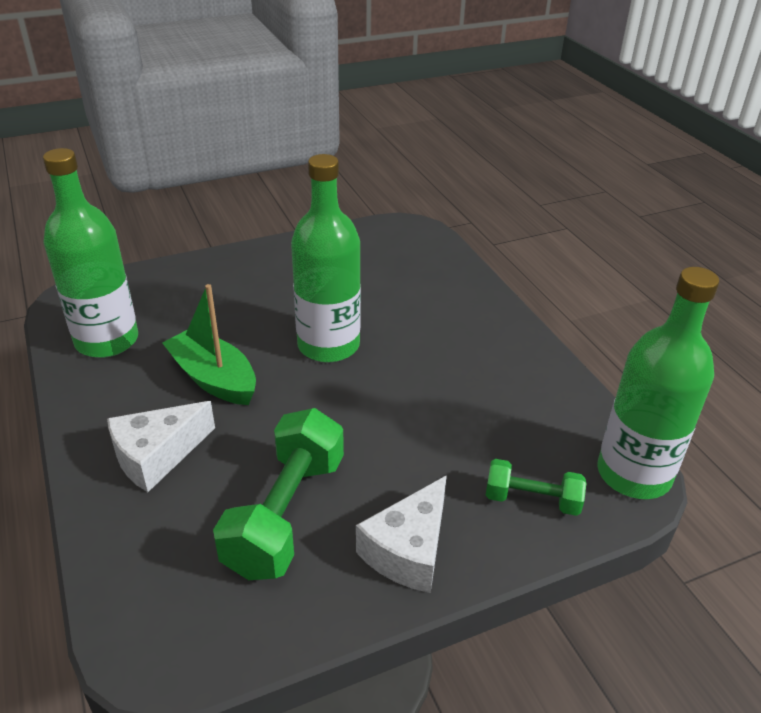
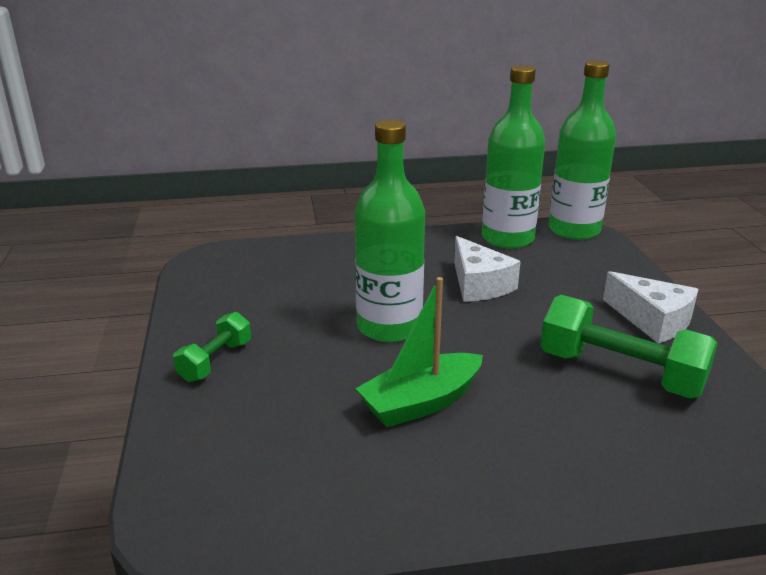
camera: 75 degrees left, 10 degrees down
(107, 341) = (313, 490): green bottle -> green bottle (507, 238)
(157, 455) = (541, 448): white cheese -> white cheese (479, 284)
(532, 500) = (599, 267): green dumbbell -> green dumbbell (215, 361)

